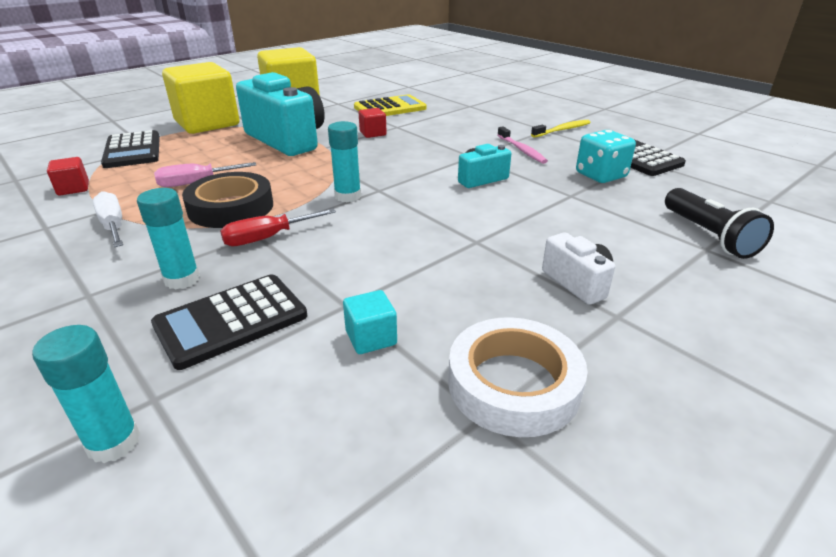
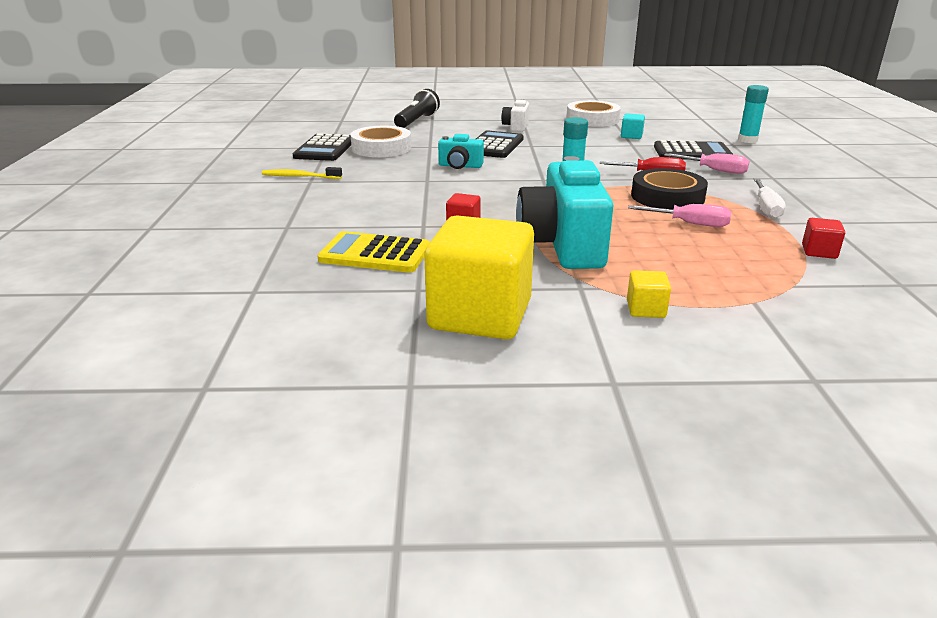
camera: 140 degrees left, 5 degrees down
(132, 150) = (762, 287): black calculator -> black calculator (494, 146)
(182, 279) = (715, 170): turquoise glue stick -> pink screwdriver
(207, 123) = (646, 309): yellow cube -> yellow cube, size x0.41
(522, 150) = (380, 173): pink toothbrush -> none
(601, 175) = (381, 148): turquoise dice -> white tape

